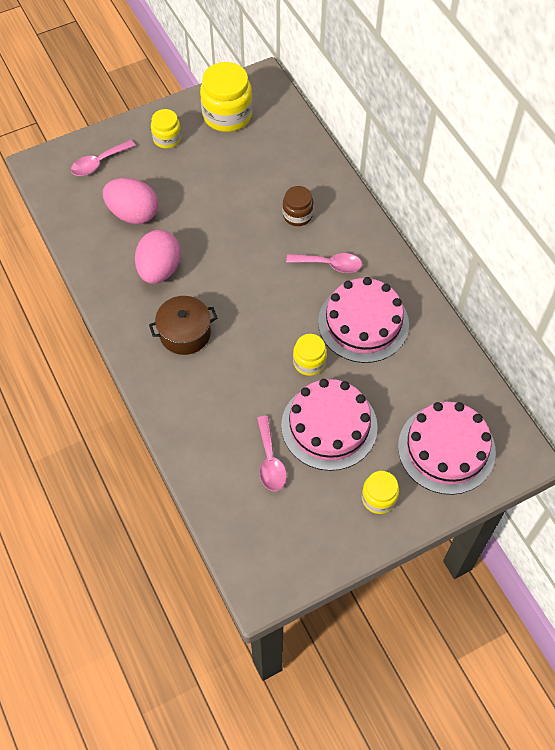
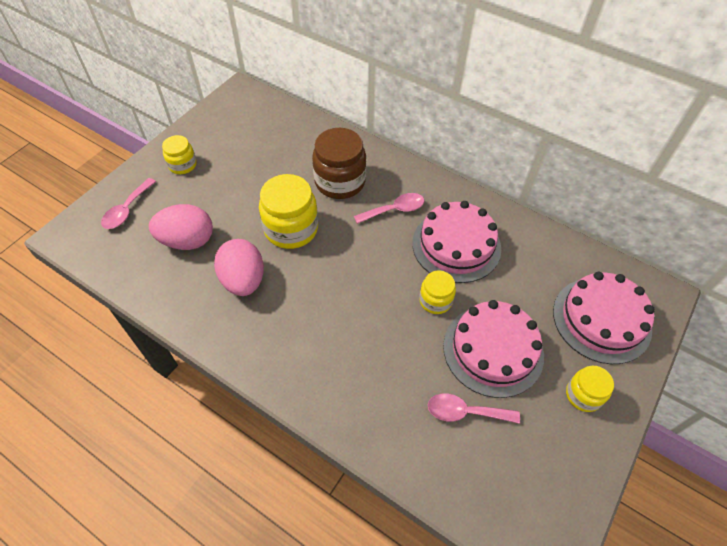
camera: 30 degrees left, 5 degrees down
(185, 333) = (304, 328): brown pot -> none
(227, 115) = (226, 127): yellow jar -> yellow jar (291, 229)
(270, 461) = (465, 412): pink spoon -> pink spoon turned 135 degrees clockwise
(297, 215) = (340, 182): brown jar -> brown jar, size x1.76

